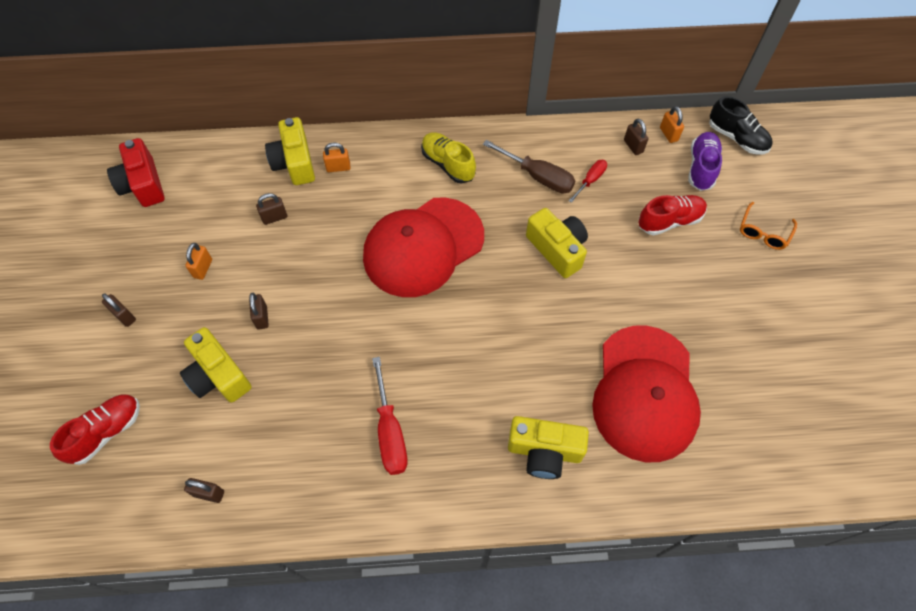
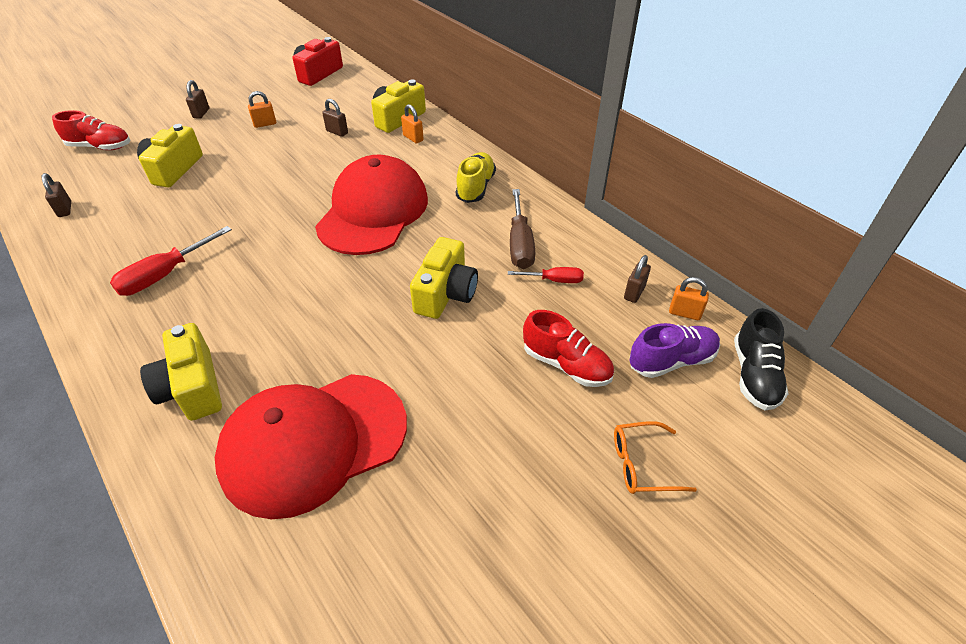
camera: 55 degrees right, 15 degrees down
(262, 317) = (239, 165): brown padlock -> none
(423, 247) = (373, 211): red cap -> red cap turned 90 degrees clockwise
(668, 134) = (684, 313): orange padlock -> orange padlock turned 75 degrees clockwise

